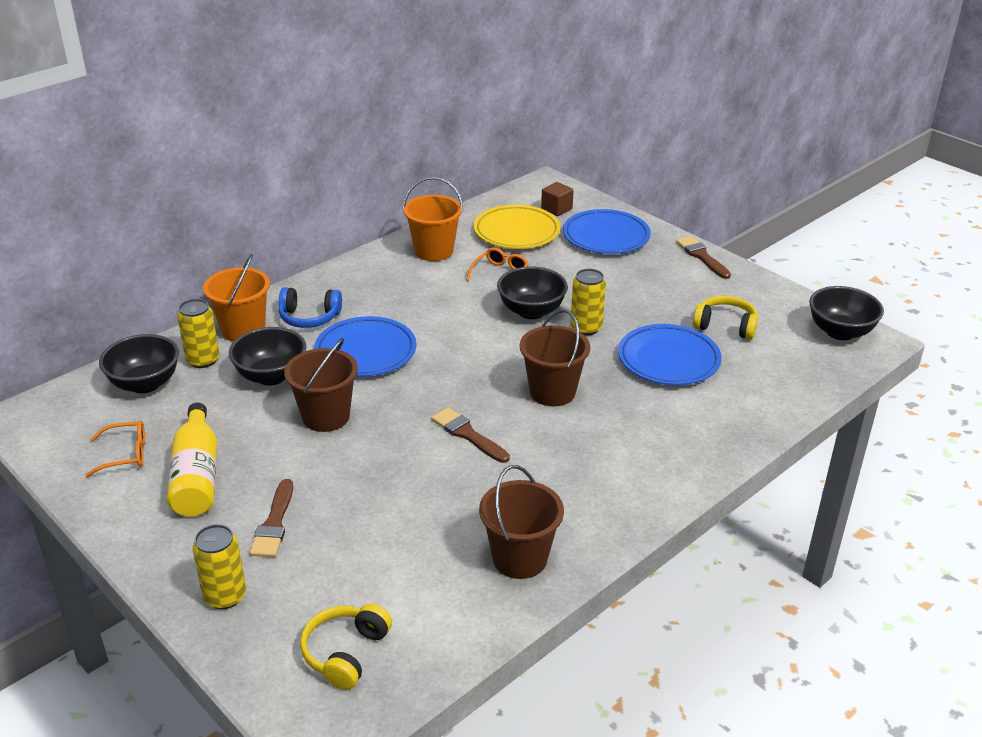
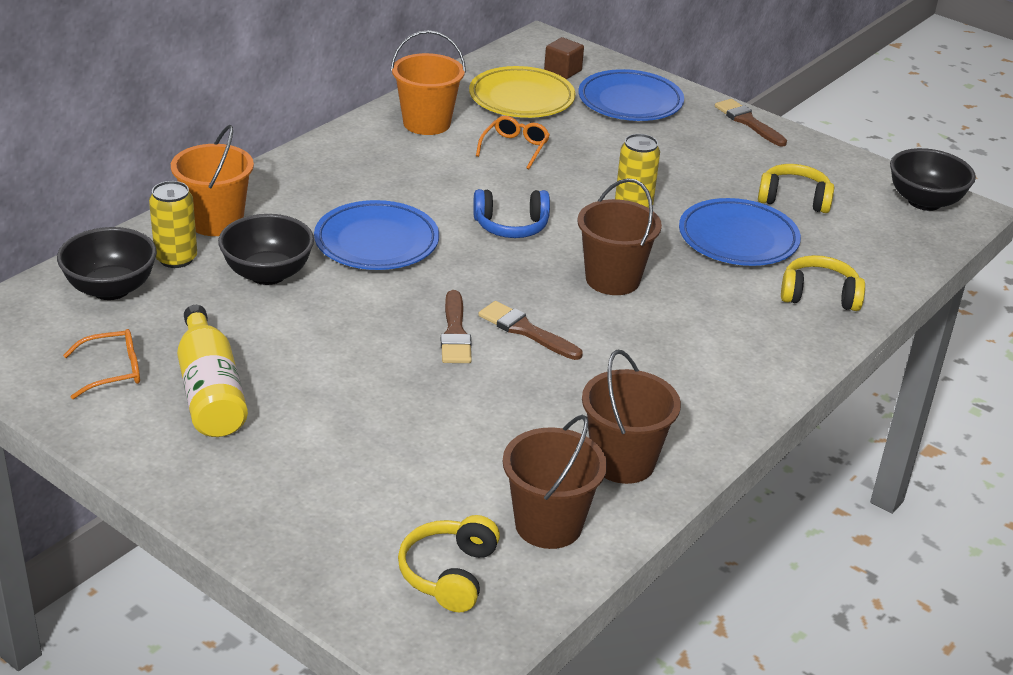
camera: 10 degrees left, 0 degrees up
(225, 596) = (287, 522): yellow can -> none
(274, 523) = (322, 440): brown brush -> brown brush (455, 333)
(309, 317) = (295, 205): blue headphones -> blue headphones (511, 226)
(326, 416) = (349, 317): brown bucket -> brown bucket (548, 525)
(531, 311) = (563, 189): black bowl -> none
(727, 414) = (819, 295): none -> yellow headphones

